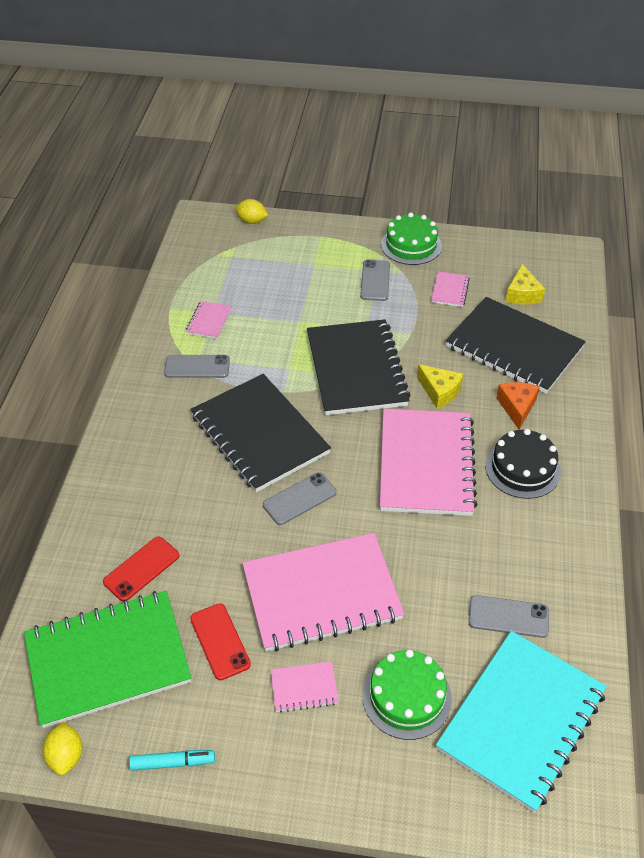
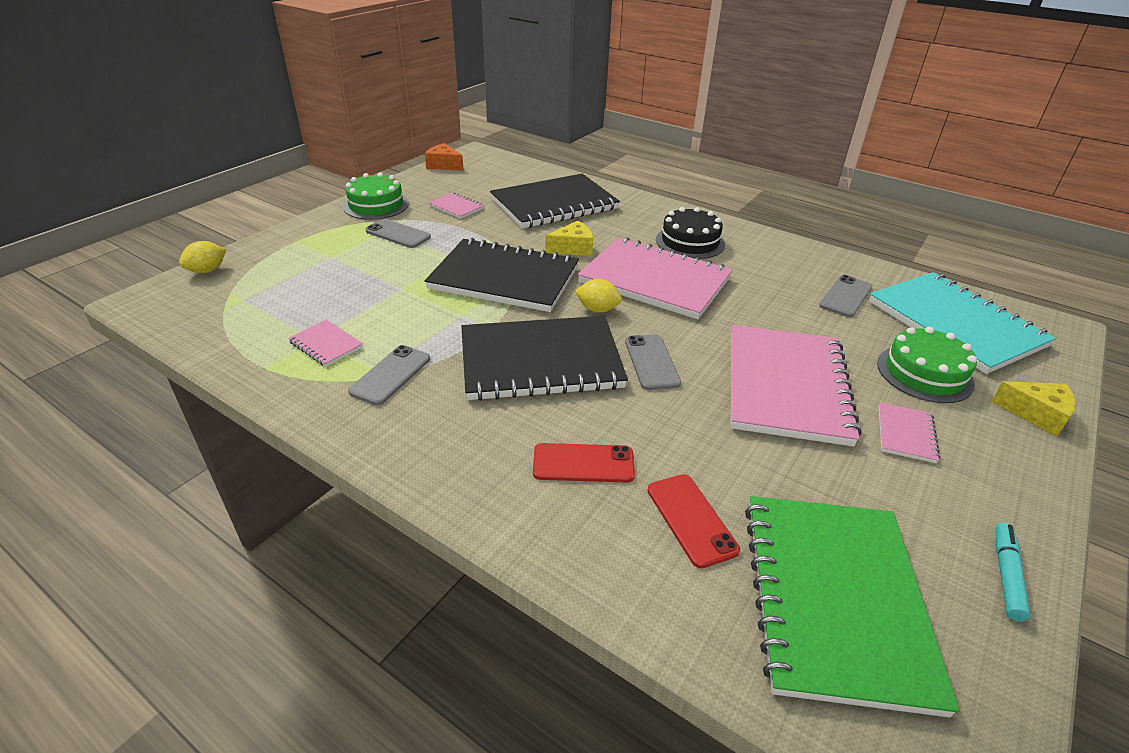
camera: 65 degrees left, 10 degrees down
(66, 756) = (999, 699): yellow lemon -> yellow lemon (597, 309)
(220, 641) = (829, 479): red phone -> red phone (583, 463)
(517, 407) = (621, 223): orange cheese -> orange cheese (444, 165)
(522, 294) = (498, 183): yellow cheese -> yellow cheese (1036, 414)

